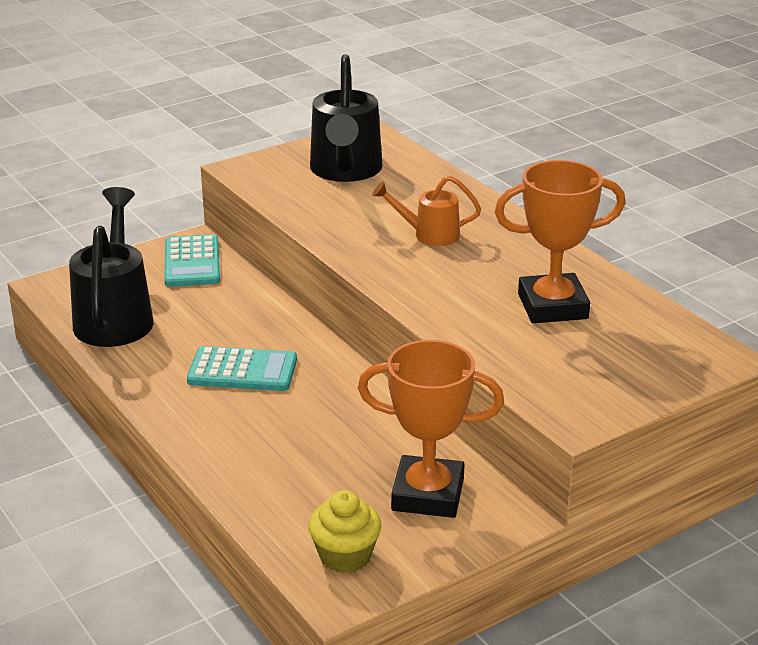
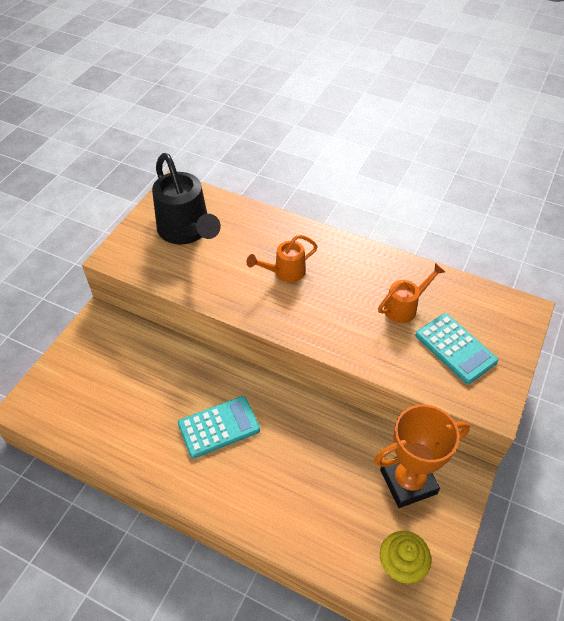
camera: 30 degrees left, 20 degrees up
(115, 317) = (95, 416): black watering can -> none
(192, 262) = (111, 338): turquoise calculator -> turquoise calculator (455, 348)
(552, 306) = (404, 307): orange trophy -> orange watering can

